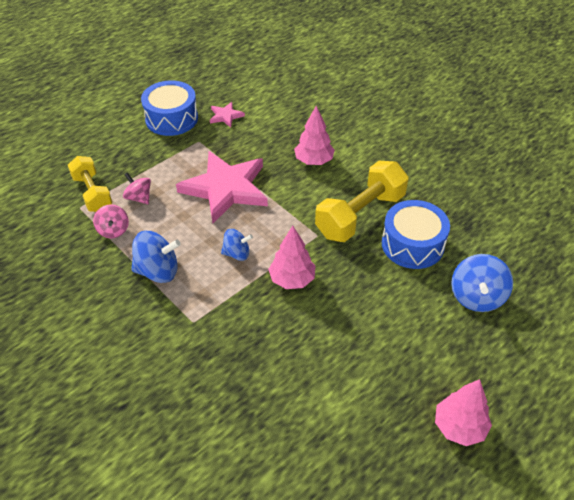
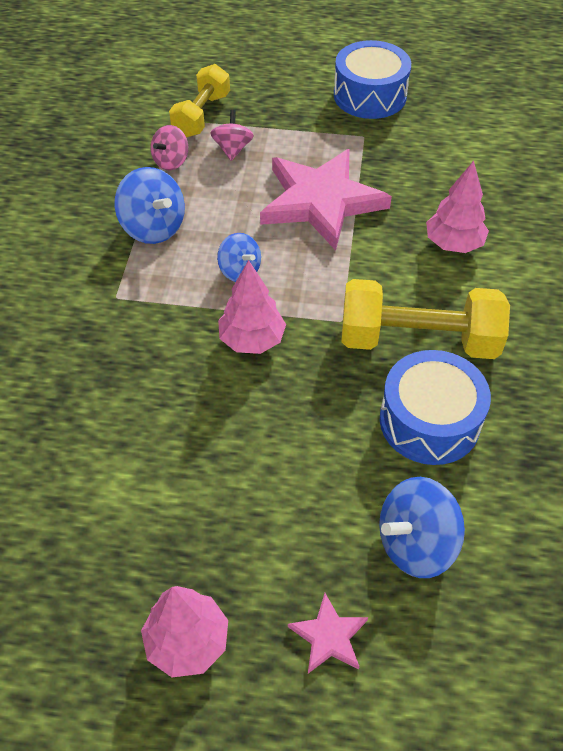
camera: 50 degrees right, 5 degrees up
(225, 116) = (428, 130): pink star -> pink star (329, 636)

